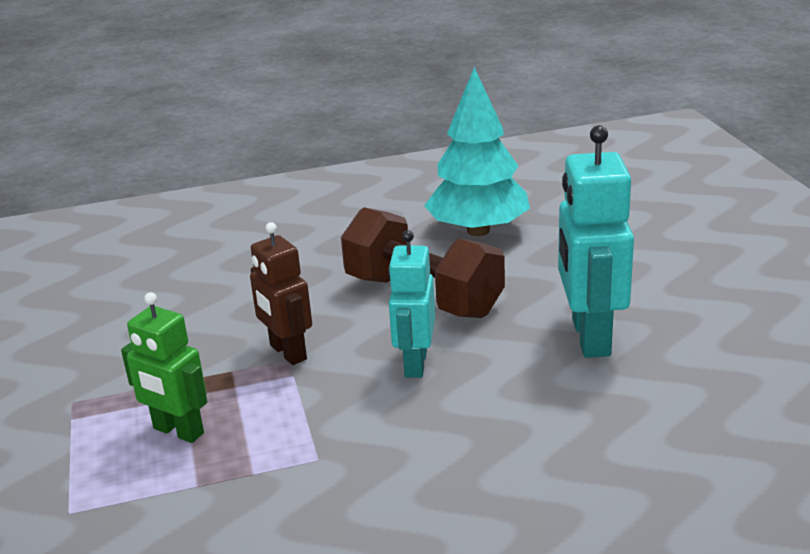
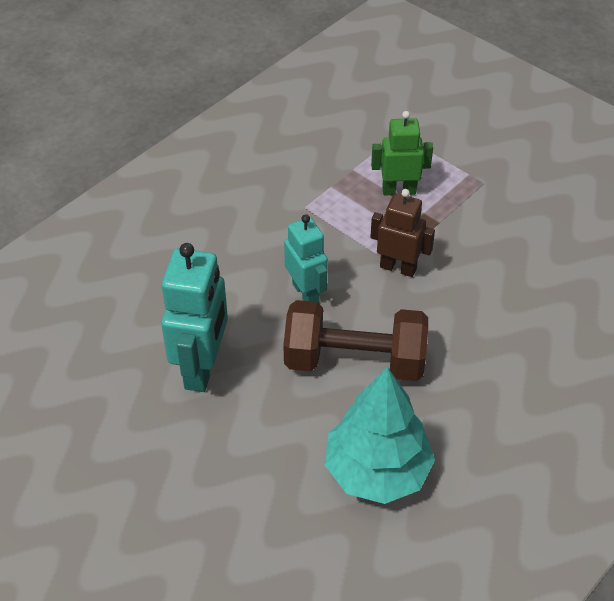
camera: 145 degrees right, 20 degrees up
(590, 337) = (202, 368): turquoise robot -> turquoise robot turned 45 degrees clockwise

